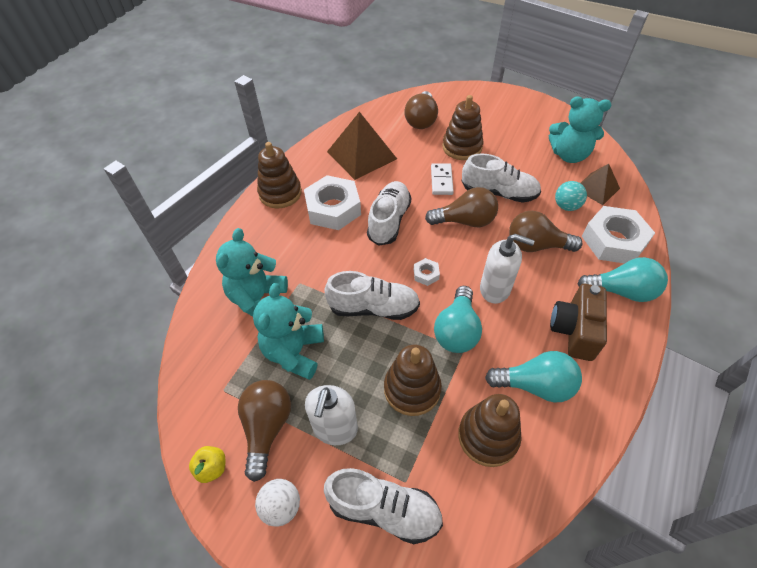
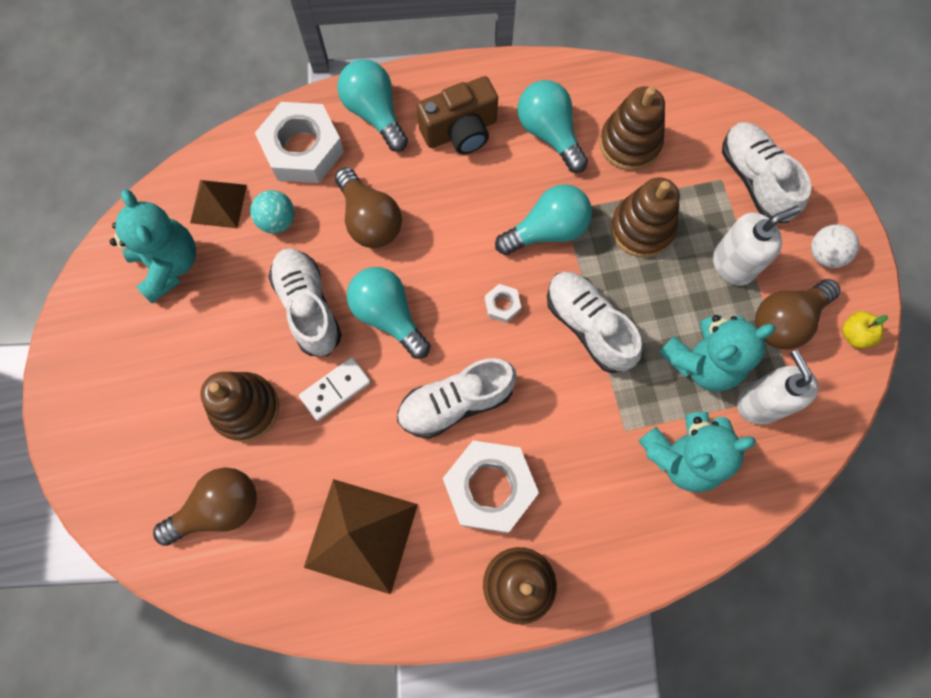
camera: 130 degrees left, 20 degrees up
(465, 221) = (388, 315): brown light bulb -> turquoise light bulb
(495, 289) = (466, 226): white soap dispenser -> white soap dispenser (760, 403)

